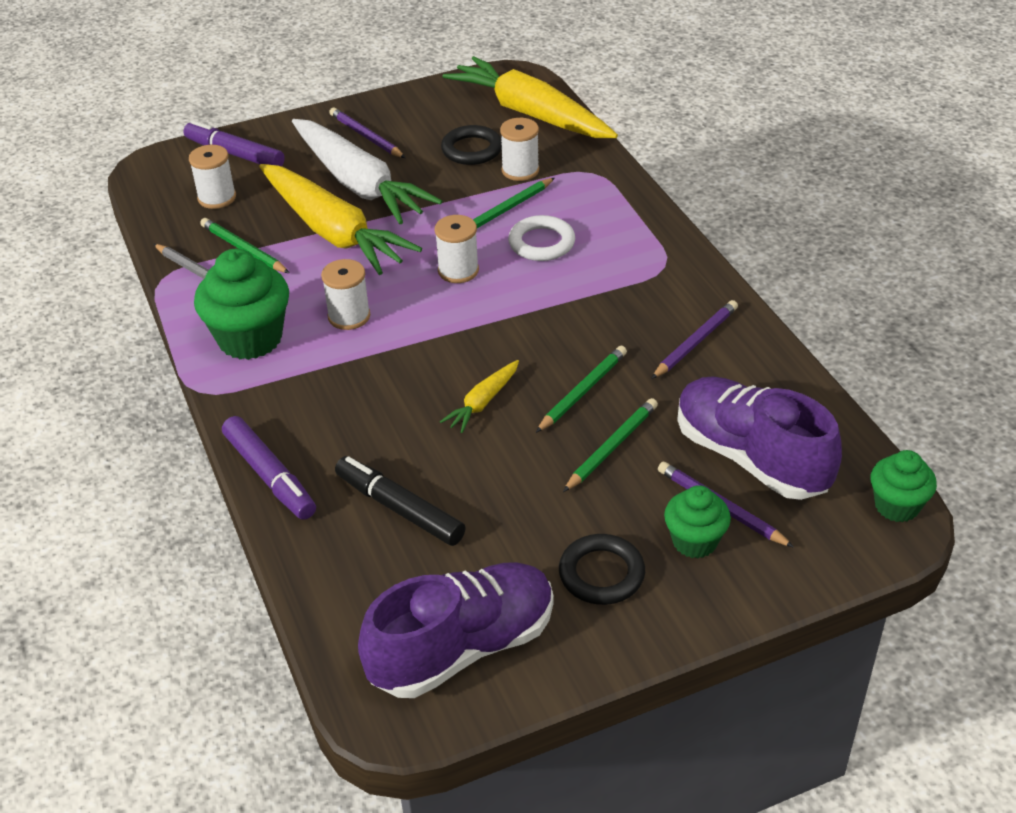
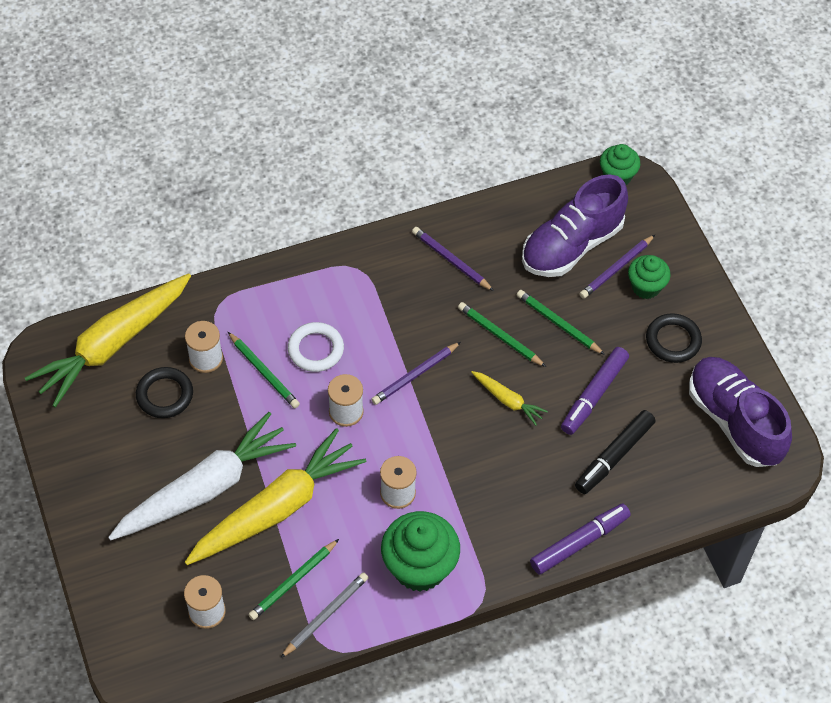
camera: 90 degrees left, 15 degrees up
(235, 154) = (132, 601): purple marker -> purple marker (593, 395)
(366, 136) = (124, 484): purple pencil -> purple pencil (415, 375)

